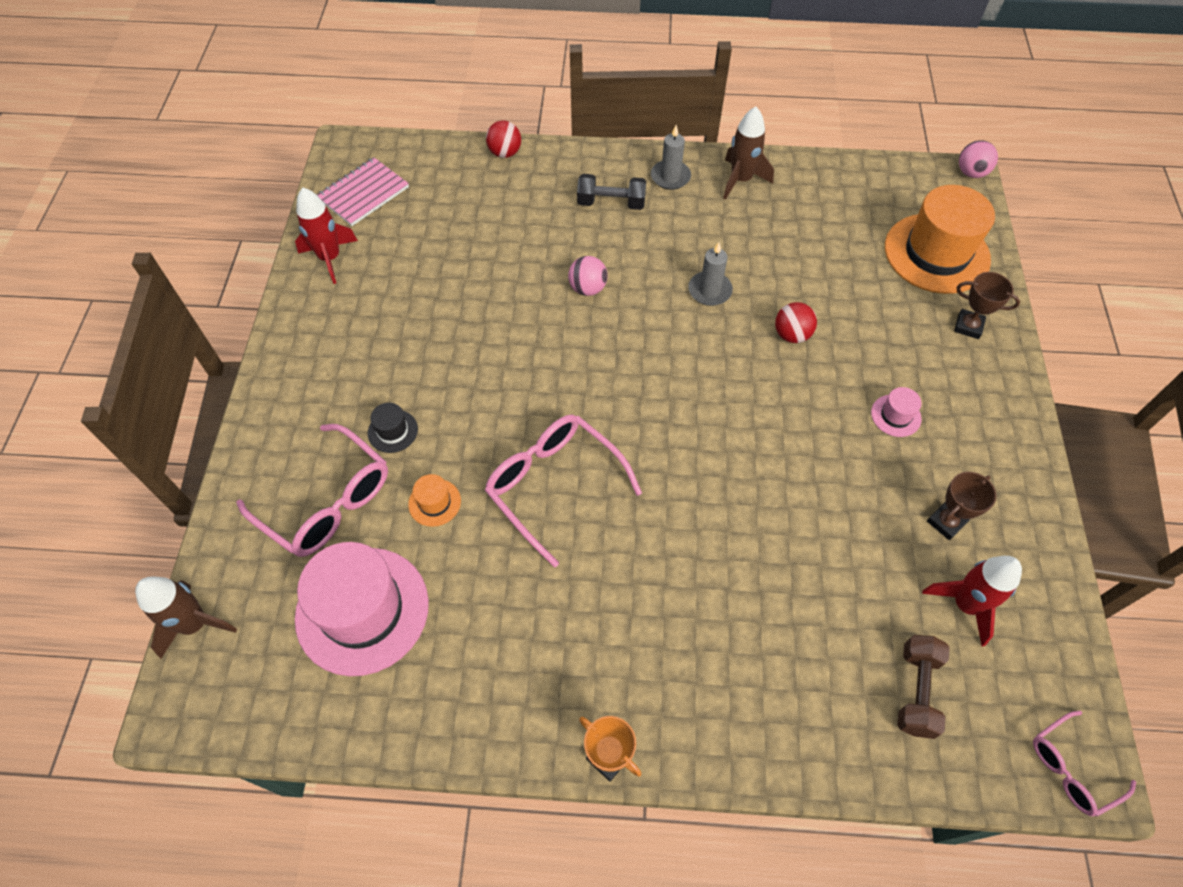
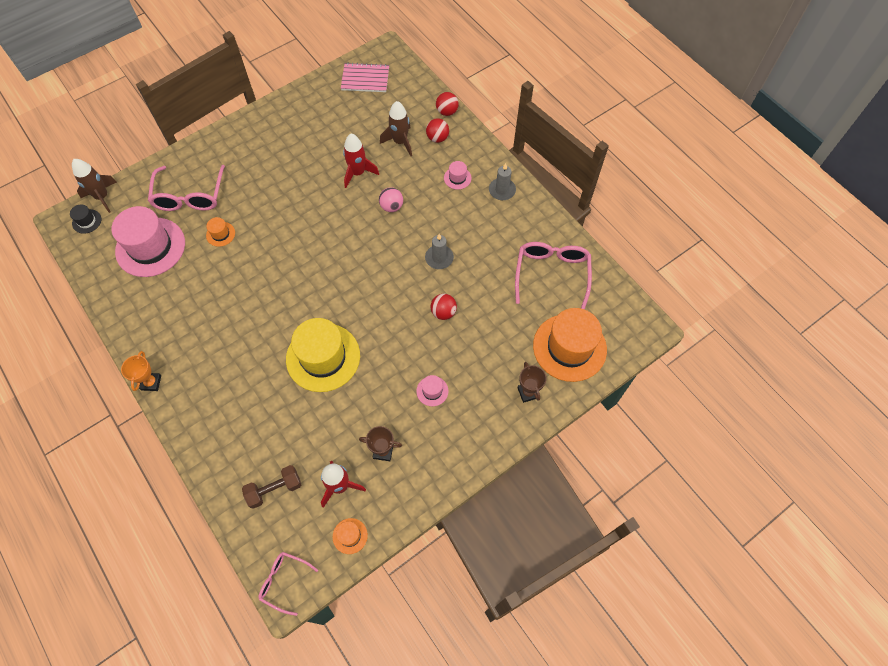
camera: 50 degrees right, 5 degrees up
(330, 258) = (315, 97): red rocket -> red rocket (358, 173)
(392, 431) = (243, 192): black hat -> black hat (87, 221)
(533, 184) = (437, 138): none -> red ball
(554, 486) = (266, 272): pink glasses -> pink glasses (551, 274)
(611, 203) = (457, 178): black dumbbell -> pink hat
(741, 180) = (532, 222): brown rocket -> brown rocket (400, 142)
(750, 502) = (323, 357): none -> yellow hat
(971, 173) = (655, 330): pink ball -> none
(1048, 639) = (350, 536): none -> orange hat

